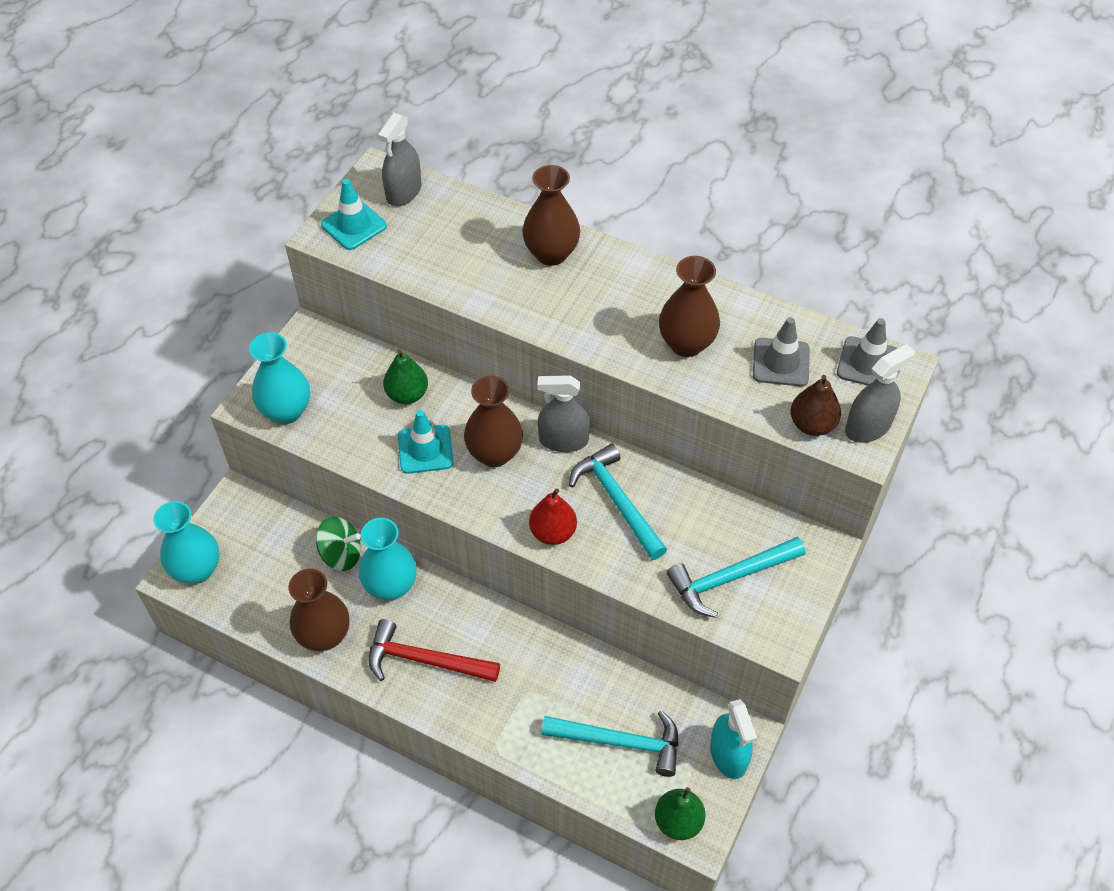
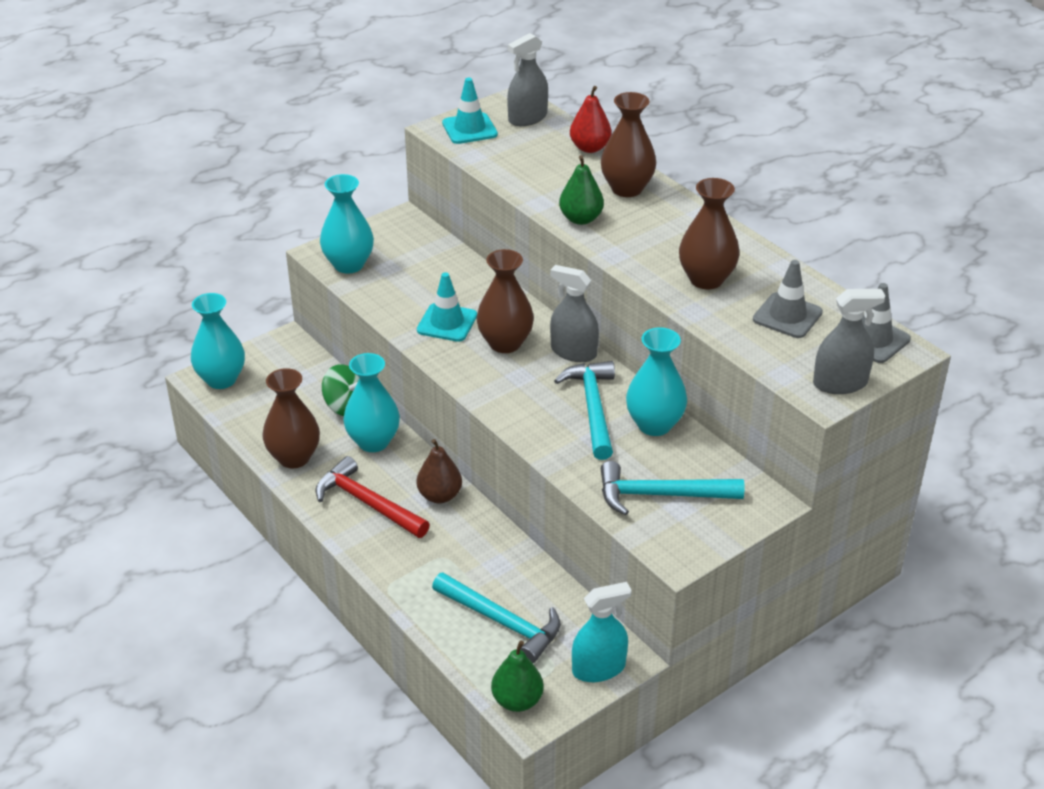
camera: 25 degrees right, 15 degrees down
(407, 394) = (457, 282): green pear -> green pear (581, 219)
(553, 532) = (519, 412): red pear -> red pear (590, 148)
(681, 499) = (654, 425): none -> turquoise vase
(728, 755) = (598, 668): turquoise spray bottle -> turquoise spray bottle turned 120 degrees counterclockwise
(812, 424) = (785, 366): brown pear -> brown pear (439, 495)

